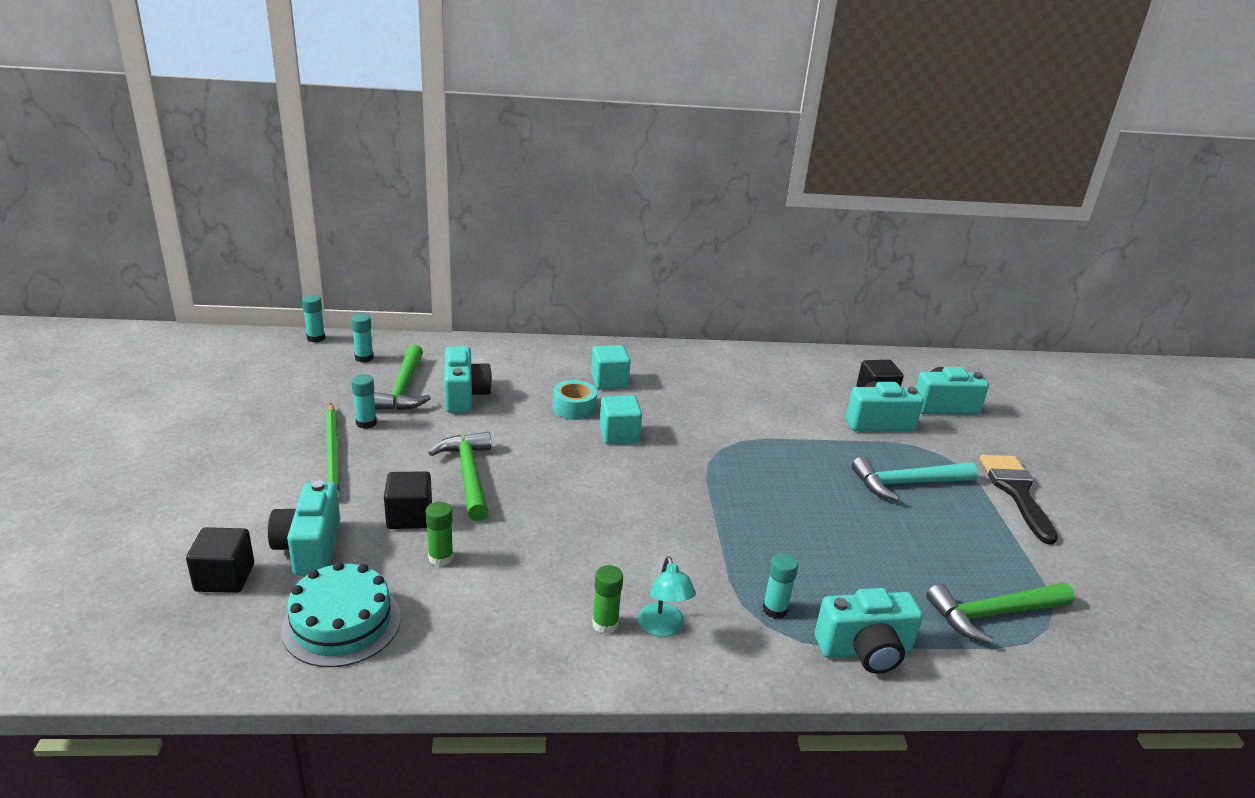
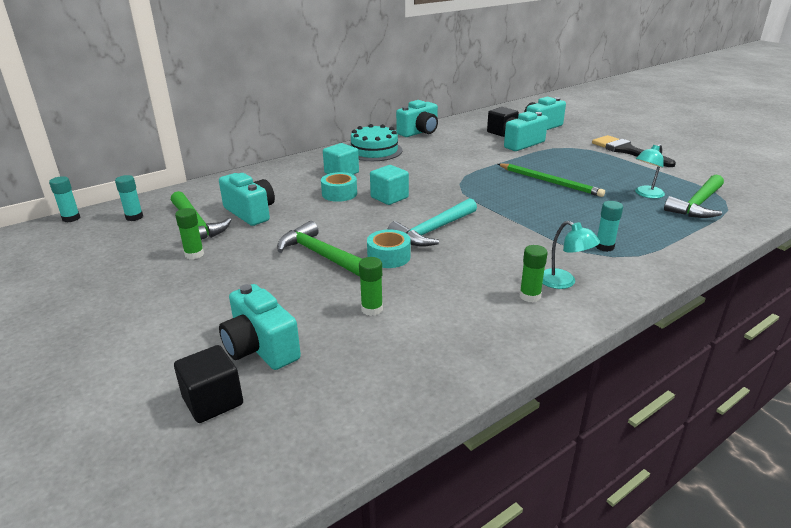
camera: 30 degrees left, 0 degrees up
(333, 453) = (193, 283): green pencil -> green pencil (550, 182)
(341, 623) = (357, 382): turquoise cake -> turquoise cake (374, 151)
(366, 423) = (194, 254): turquoise glue stick -> green glue stick
(409, 516) = (312, 295): black cube -> none
(527, 507) = (388, 257): none -> turquoise tape
(865, 650) = (672, 245): turquoise camera -> turquoise camera (419, 132)
(907, 483) = (576, 165): turquoise hammer -> turquoise hammer (433, 231)
(940, 567) = (646, 194): none -> turquoise lamp

